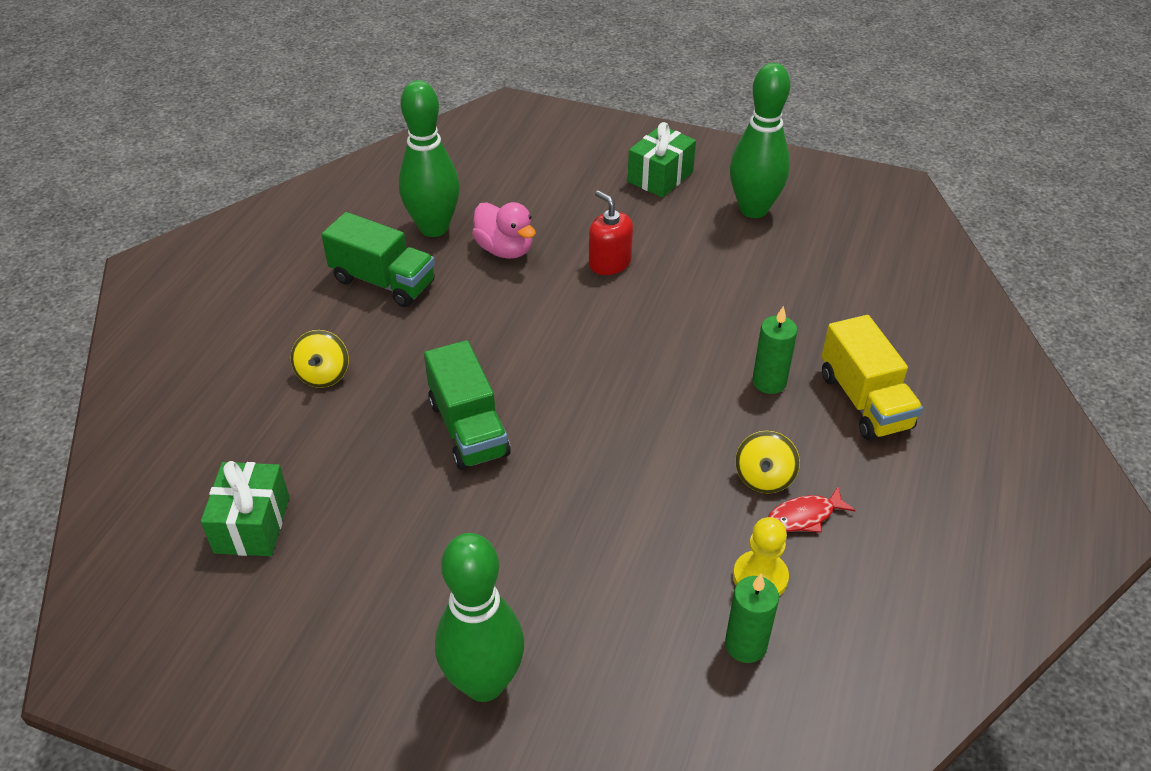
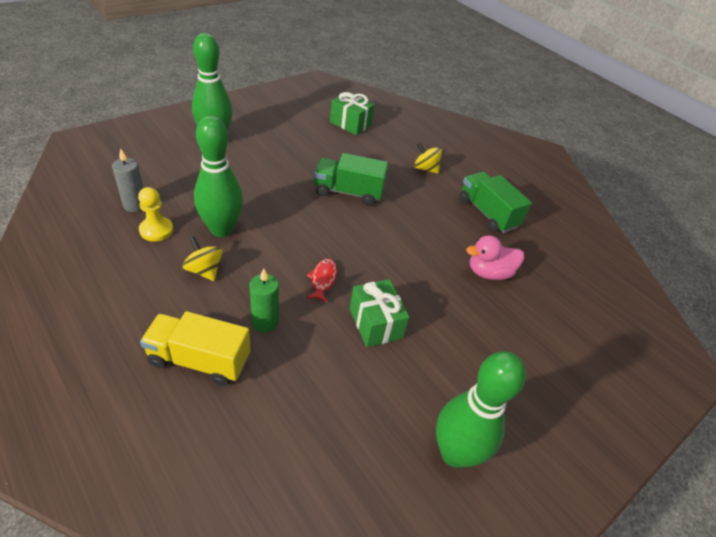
camera: 115 degrees right, 0 degrees up
(383, 281) = (487, 213): green truck -> green truck turned 90 degrees clockwise
(434, 228) = (530, 253): green bowling pin -> green bowling pin (221, 229)
(609, 263) = (442, 314): red soap dispenser -> none
(660, 177) = (538, 412): green gift -> green gift (375, 323)
(745, 645) = (135, 205): green candle -> grey candle
(805, 516) = (164, 269): red fish -> red fish (323, 280)

